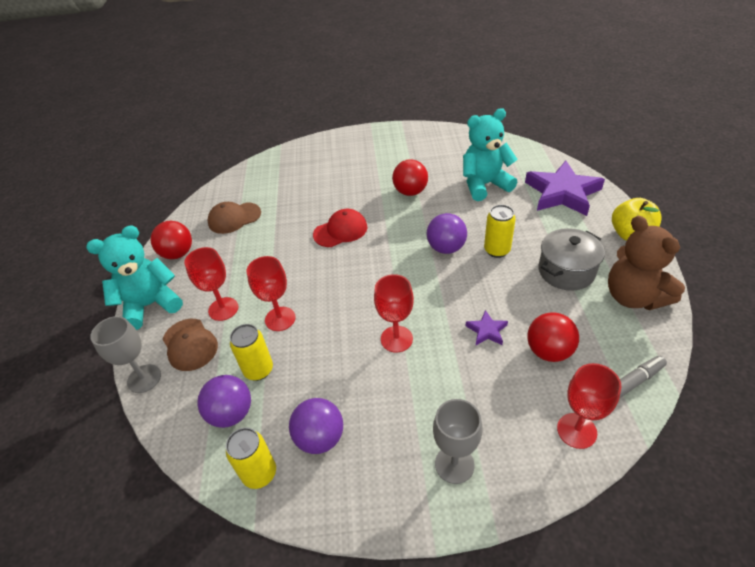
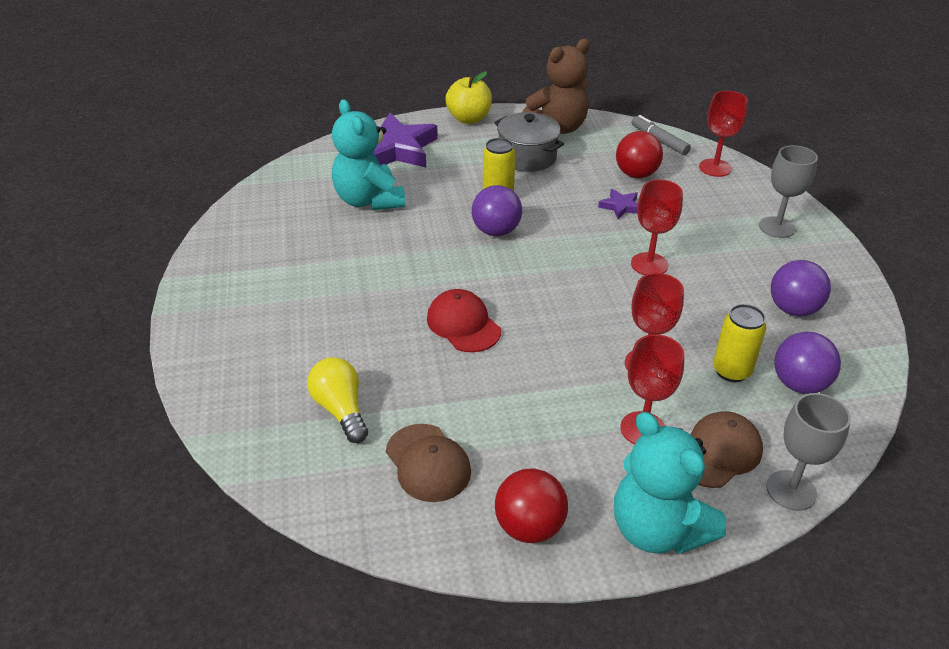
camera: 100 degrees left, 5 degrees down
(259, 473) = (853, 347): yellow can -> none
(282, 187) = (341, 410): none -> yellow light bulb
(410, 192) = (376, 262): red ball -> none

